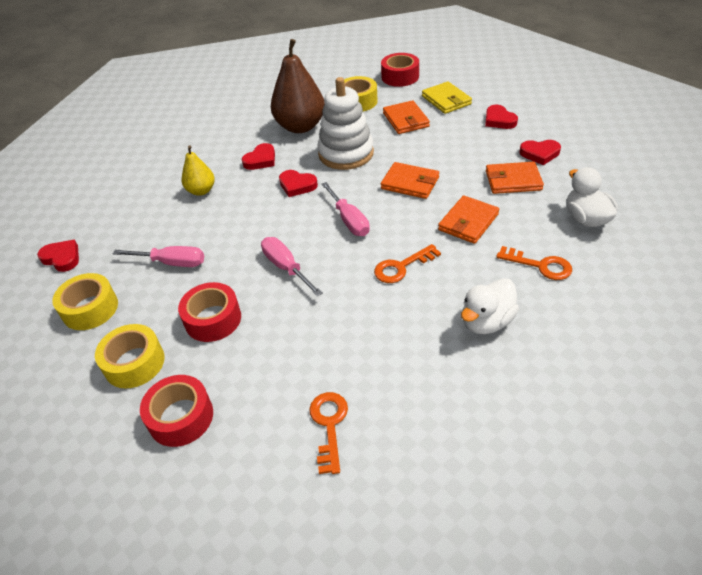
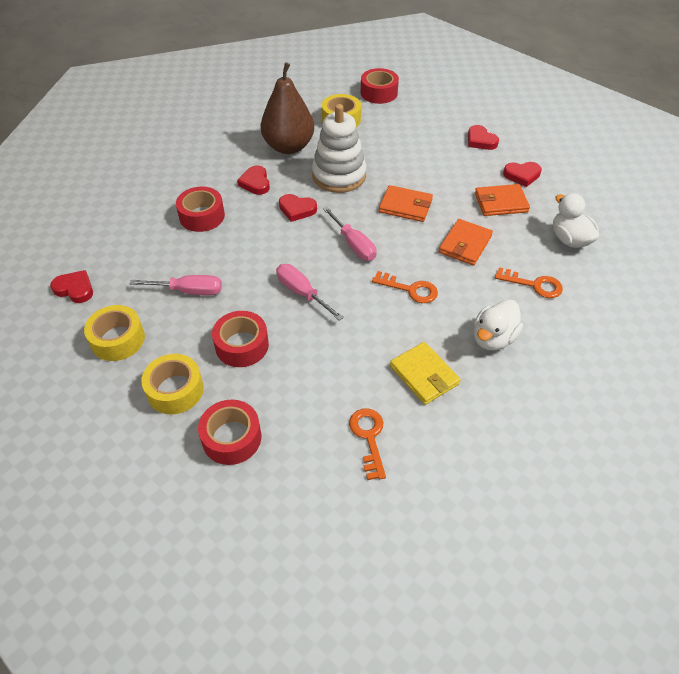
camera: 10 degrees left, 5 degrees up
(201, 191) = (202, 216): yellow pear -> red tape
(261, 160) = (255, 183): red heart -> red heart turned 135 degrees clockwise
(401, 267) = (410, 289): orange key -> orange key turned 120 degrees counterclockwise
(405, 120) = (391, 140): orange wallet -> none
(446, 100) = (427, 119): yellow wallet -> yellow wallet (424, 375)

